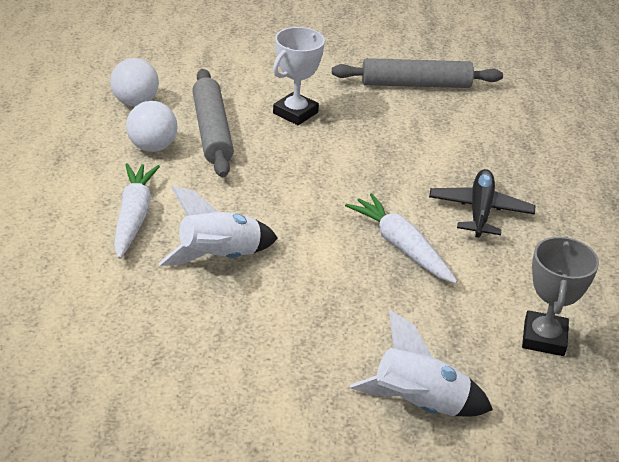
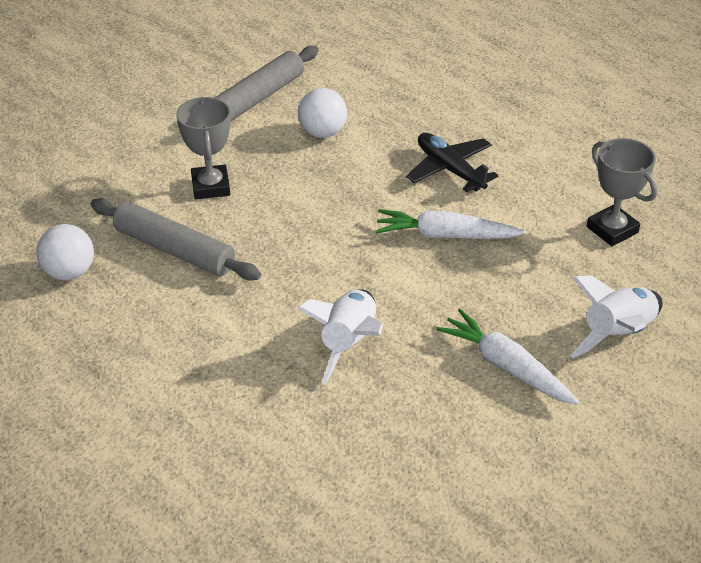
camera: 45 degrees left, 5 degrees up
(134, 216) = (236, 365): white carrot -> white carrot (506, 366)
(152, 147) = (151, 299): white ball -> white ball (322, 132)
(295, 113) = (210, 186): white trophy -> grey trophy

